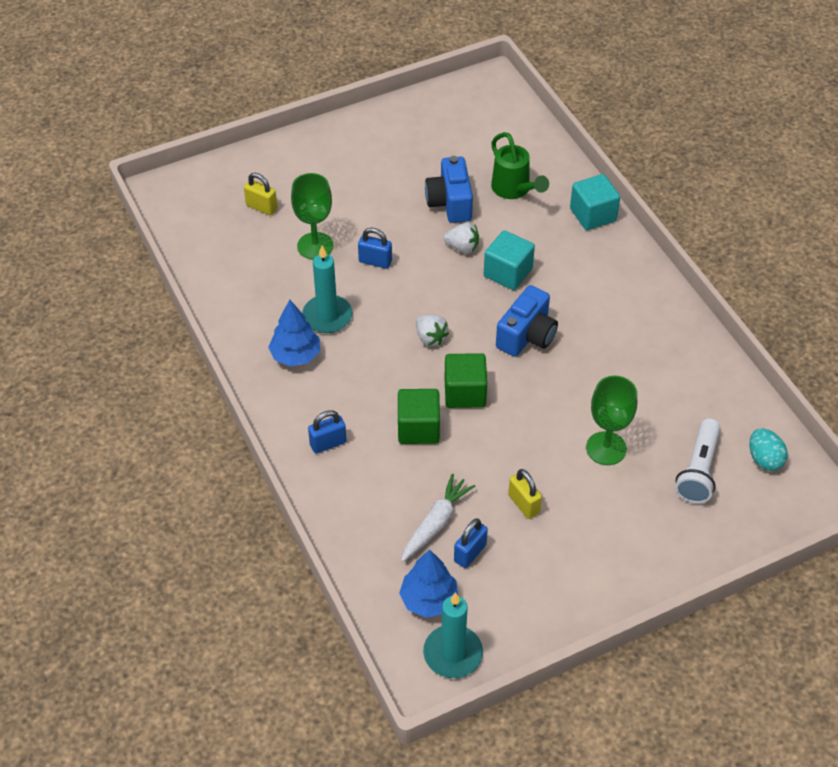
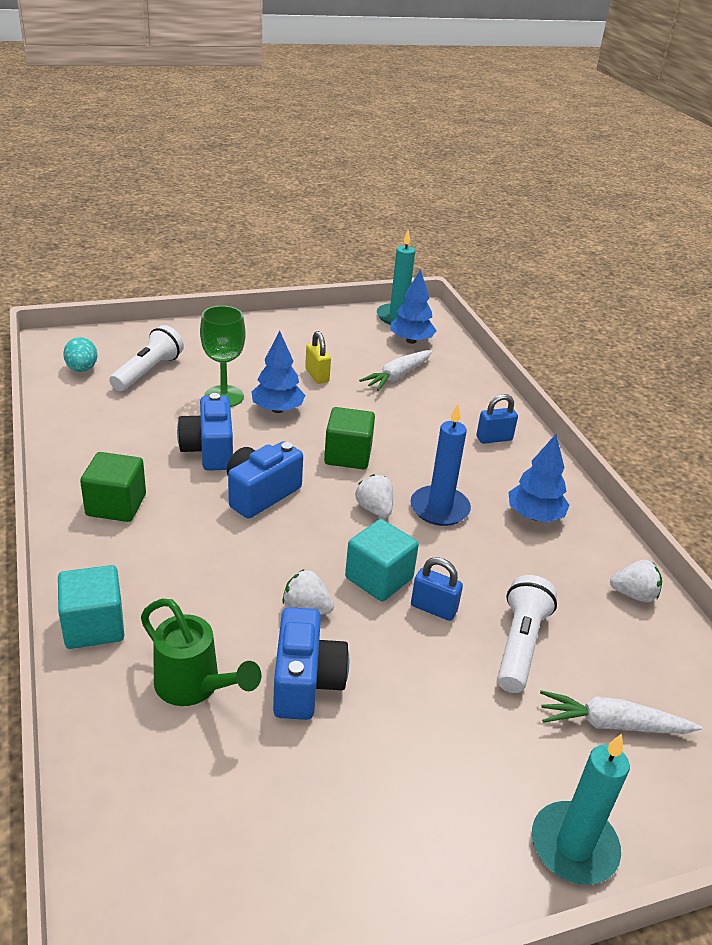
camera: 175 degrees left, 15 degrees down
(227, 296) = (633, 594): none -> white strawberry
(261, 207) = (612, 724): yellow padlock -> white carrot
(315, 246) = (520, 644): green goblet -> white flashlight
(327, 316) = (499, 550): turquoise candle -> turquoise candle (574, 846)
(376, 348) = (439, 508): none -> blue candle
(418, 428) = (402, 436): green cube -> green cube (116, 505)
(470, 553) = (372, 357): blue padlock -> none
(508, 273) = (255, 565): turquoise cube -> turquoise cube (379, 578)
(514, 190) = (195, 687): green watering can -> green watering can turned 150 degrees clockwise
(547, 440) = (277, 409): none -> blue tree
(588, 374) = (209, 450): none -> blue camera

